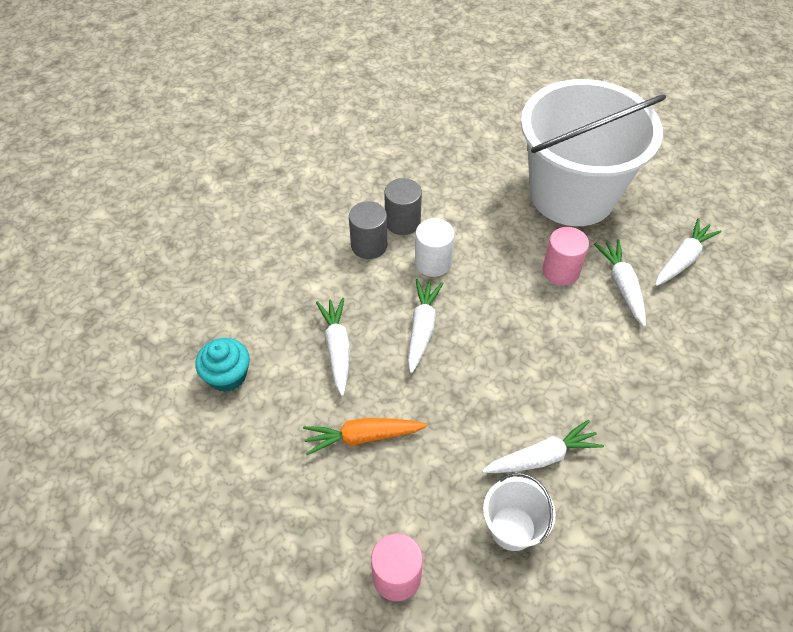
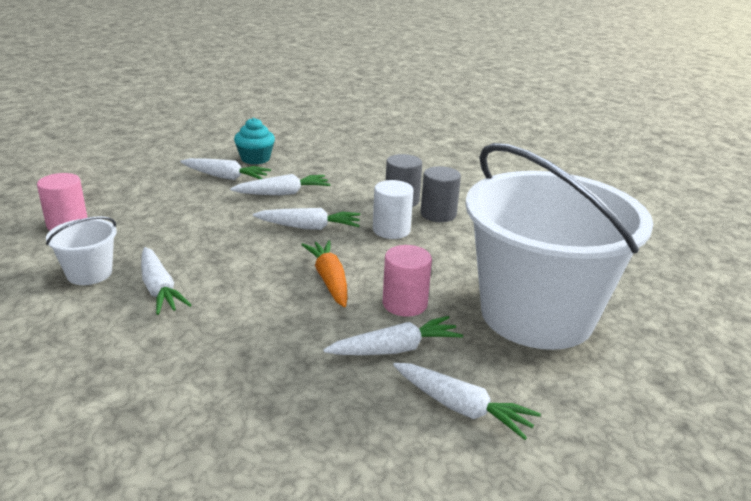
camera: 80 degrees right, 25 degrees down
(281, 408) = (225, 177): none -> white carrot
(363, 437) = (195, 207): orange carrot -> orange carrot (329, 280)

